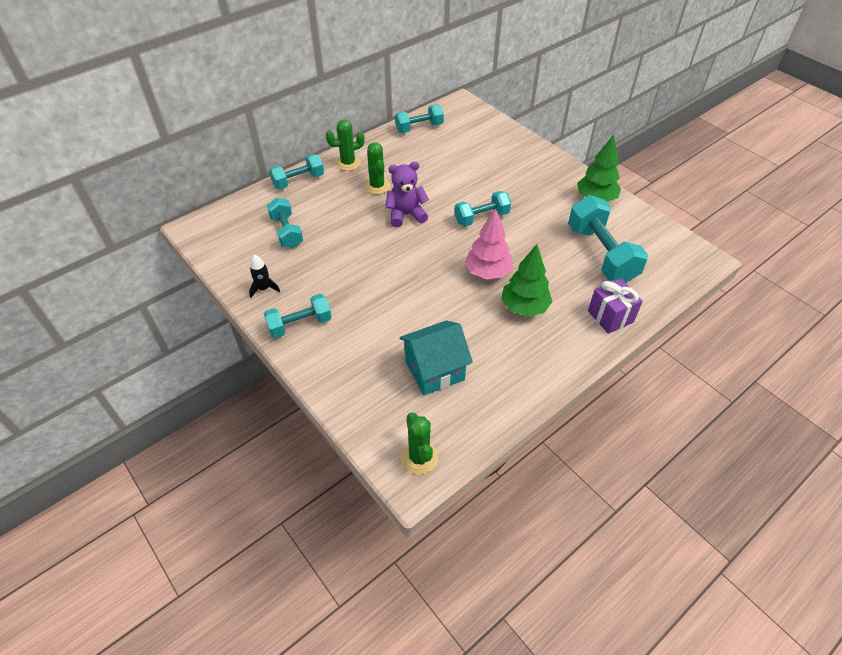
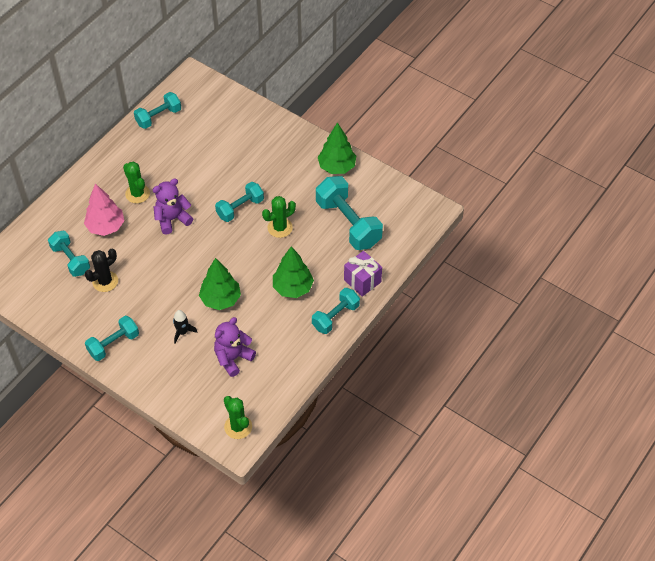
camera: 15 degrees left, 5 degrees up
(264, 288) = (71, 319): black rocket -> black rocket (182, 332)
(298, 181) = (62, 203): turquoise dumbbell -> turquoise dumbbell (335, 317)
(314, 259) = (105, 281): none -> black cactus
(348, 163) = (102, 173): green cactus -> green cactus (280, 228)
(434, 370) = (233, 358): turquoise house -> purple teddy bear
(437, 302) = (221, 299): none -> green tree
(488, 272) = (256, 262): pink tree -> pink tree (106, 227)

